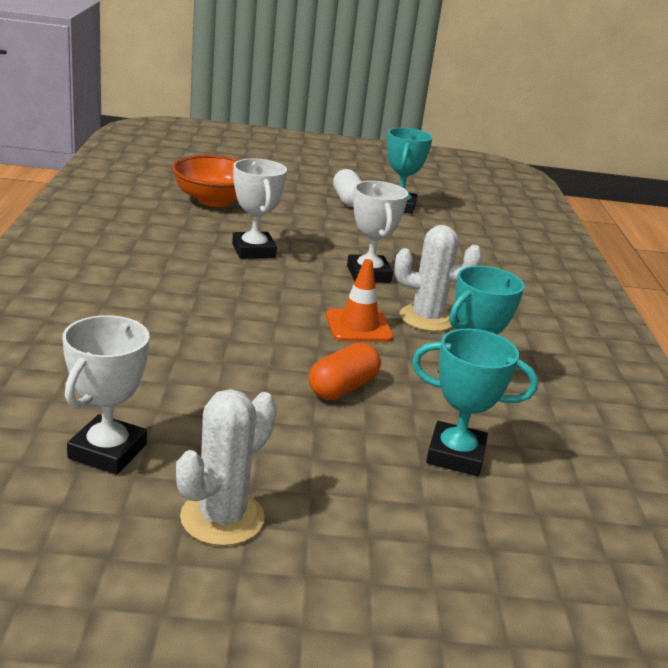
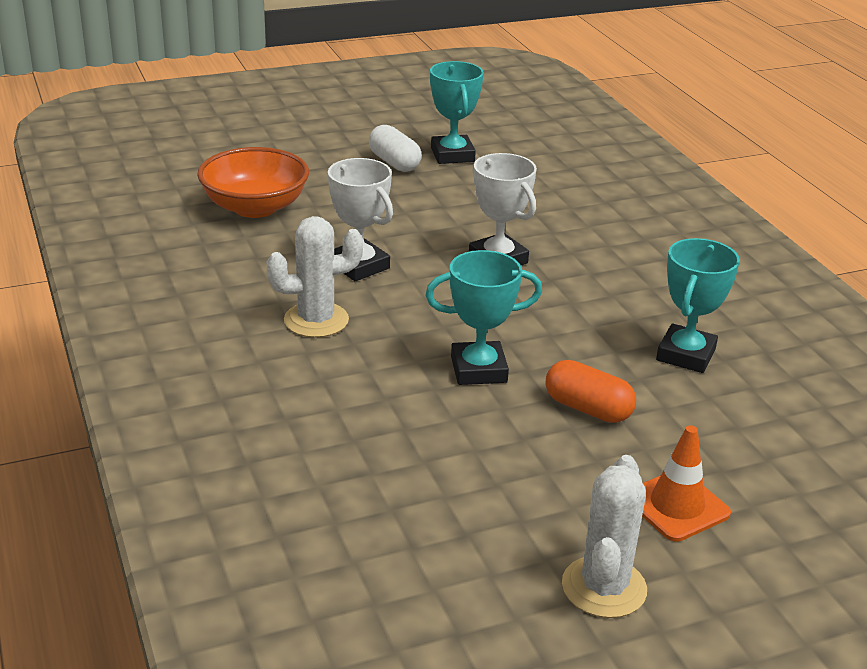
camera: 20 degrees left, 5 degrees up
(107, 451) = (443, 560): white trophy -> none
(342, 388) = (588, 409): orange capsule -> orange capsule turned 75 degrees counterclockwise
(358, 326) = (542, 329): orange traffic cone -> orange traffic cone (676, 506)
(426, 318) = (596, 298): white cactus -> white cactus (316, 320)
(455, 455) = (739, 446): turquoise trophy -> turquoise trophy (478, 369)

